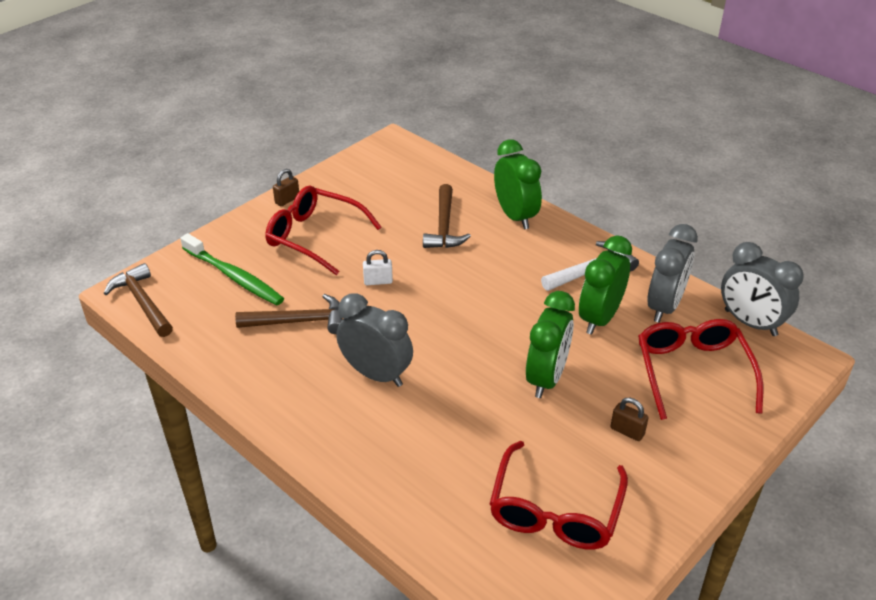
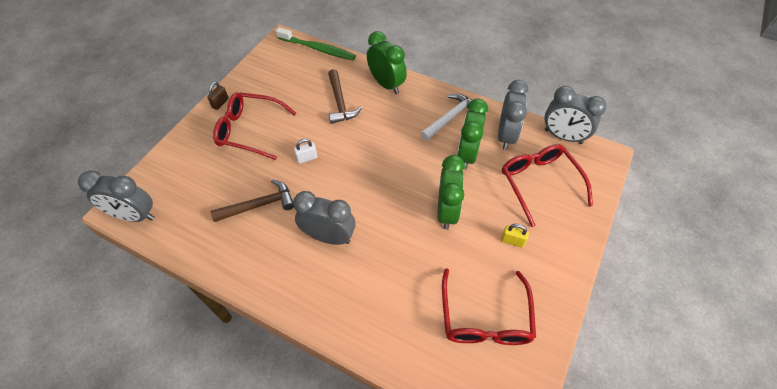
camera: 15 degrees left, 15 degrees up
(142, 302) = (135, 216): brown hammer -> grey clock
(234, 277) = (199, 177): green toothbrush -> green toothbrush (318, 49)
(627, 431) = (512, 241): brown padlock -> yellow padlock

